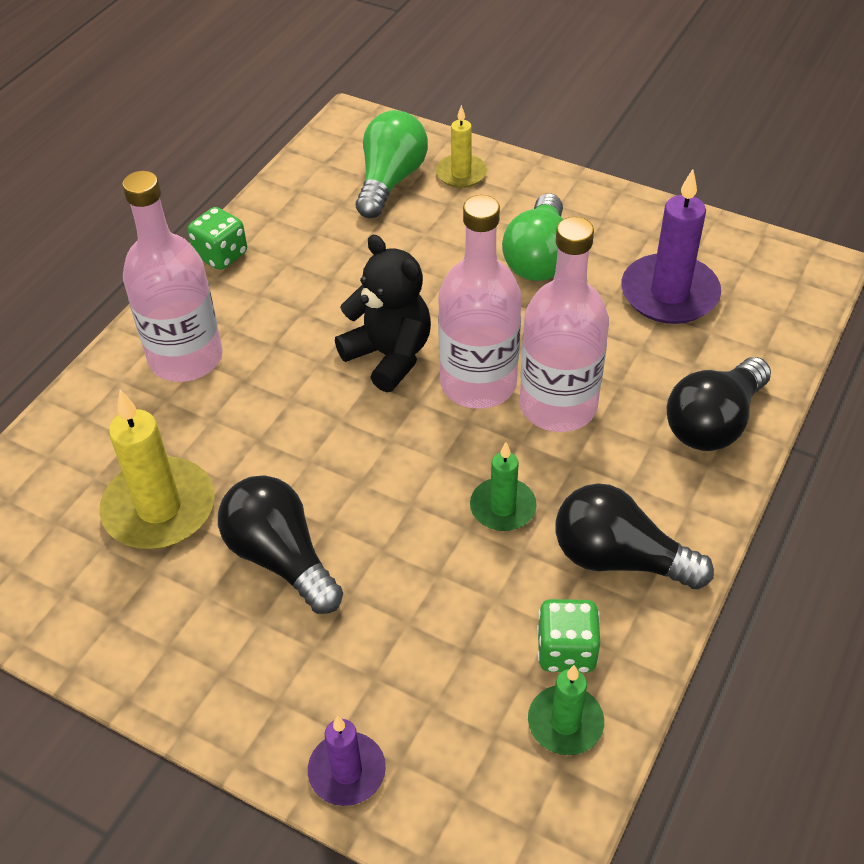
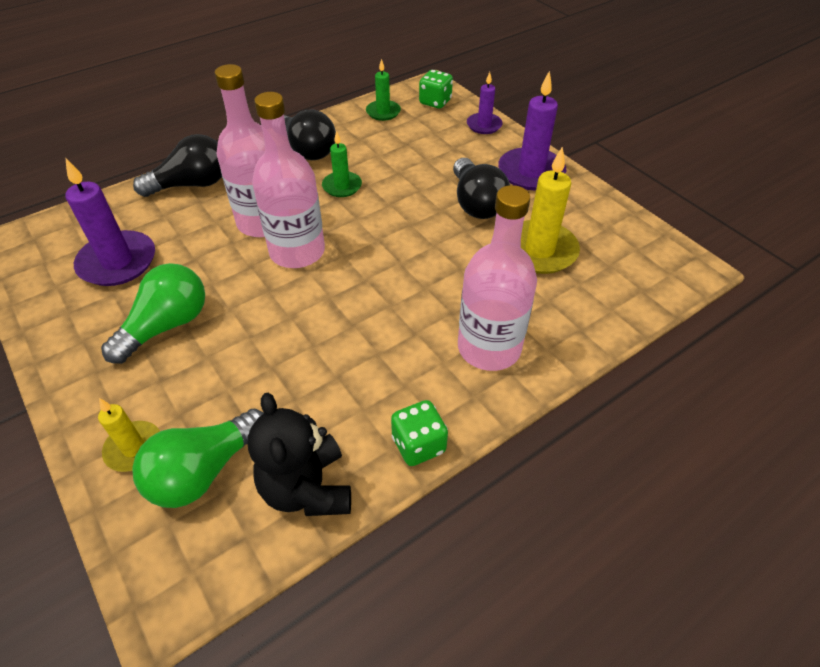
camera: 155 degrees left, 0 degrees up
(213, 668) = (531, 172): none -> purple candle
(389, 356) = (339, 291): black teddy bear -> black teddy bear (307, 488)
(566, 651) = (362, 130): green dice -> green dice (435, 102)

